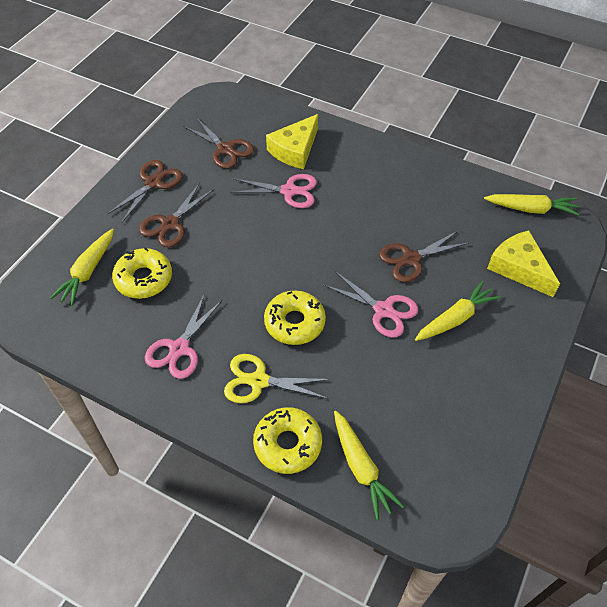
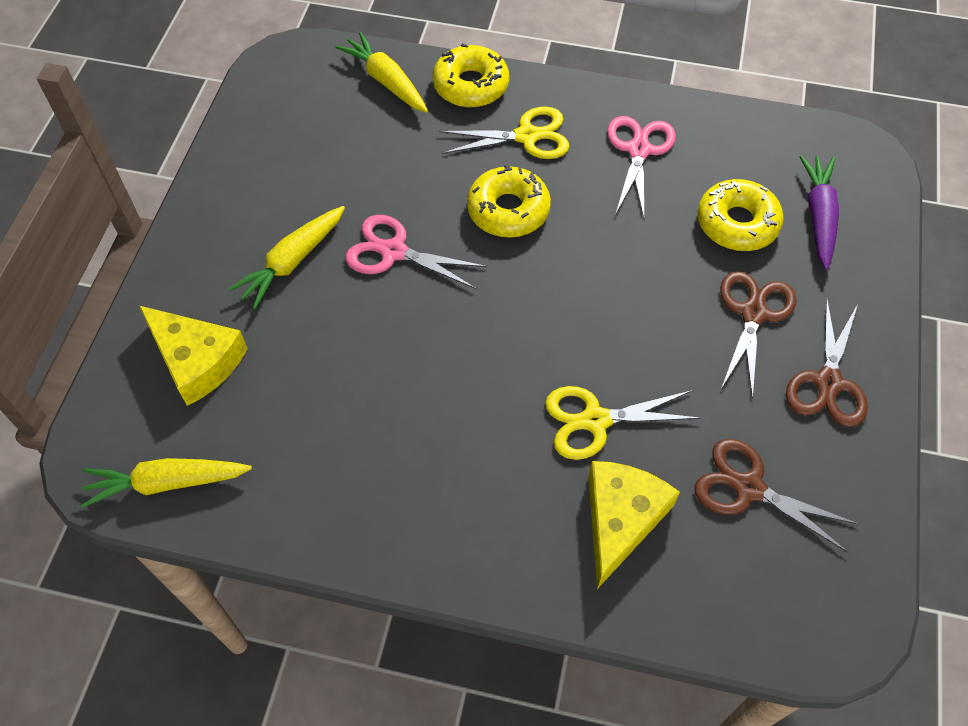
camera: 165 degrees right, 5 degrees up
(88, 272) = (818, 216): yellow carrot -> purple carrot
(289, 191) = (595, 420): pink scissors -> yellow scissors
(411, 259) = (365, 338): brown scissors -> none

